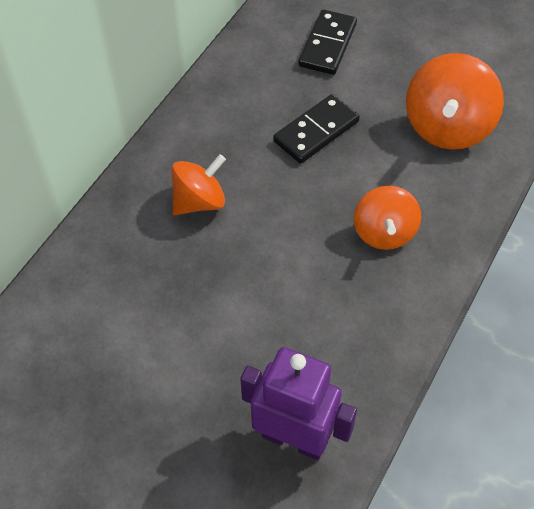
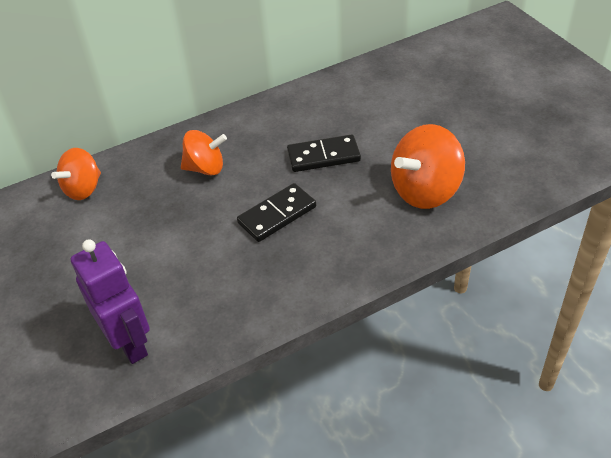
camera: 35 degrees right, 10 degrees down
(328, 45) = (383, 104): black domino -> black domino (277, 215)
(384, 232) = (312, 241): orange spinning top -> orange spinning top (83, 189)

